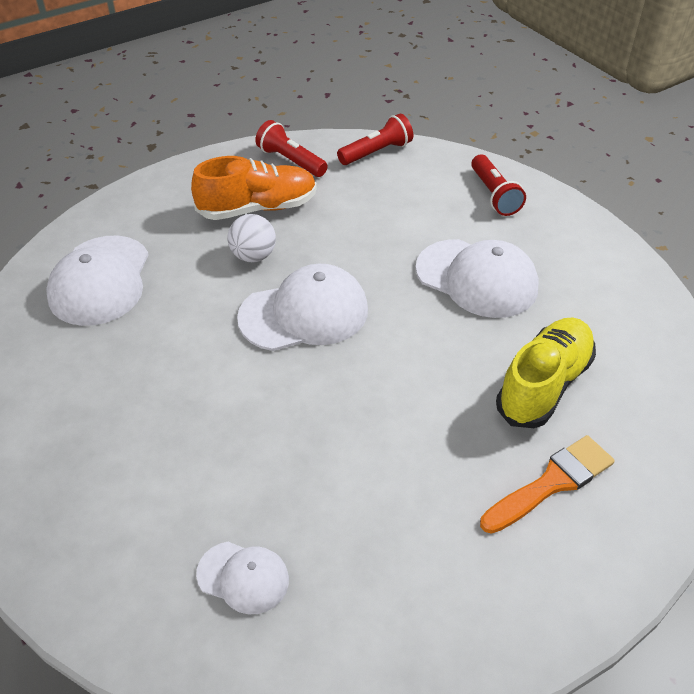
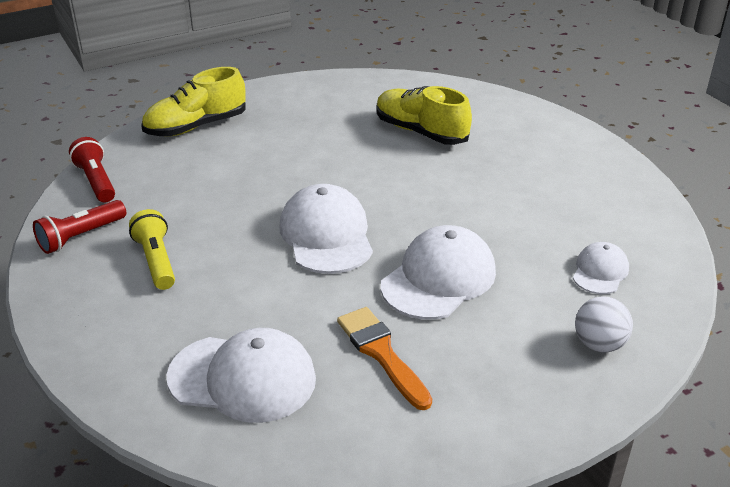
camera: 85 degrees left, 10 degrees down
(253, 256) = (236, 264): white ball -> white ball (599, 344)
(258, 208) = (157, 261): orange shoe -> yellow flashlight
(477, 278) = (302, 146): white cap -> white cap (439, 278)
(494, 195) = (196, 126): red flashlight -> yellow shoe
(551, 483) = (506, 140): orange brush -> orange brush (382, 353)

